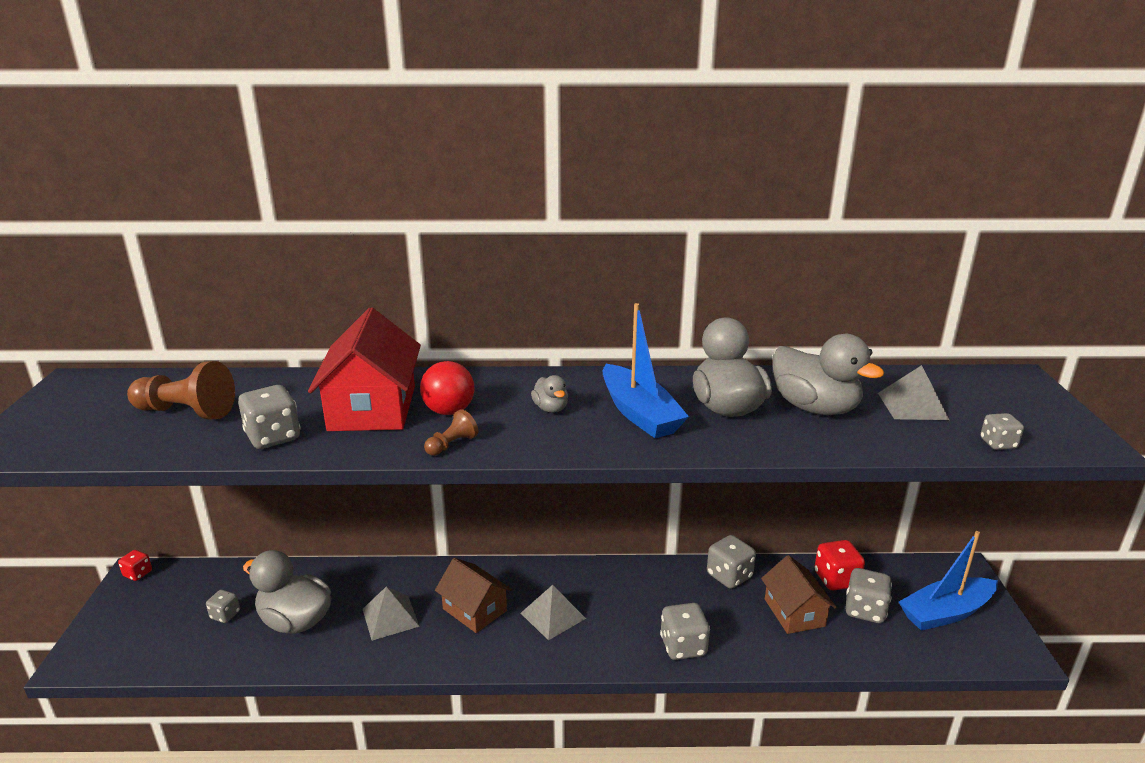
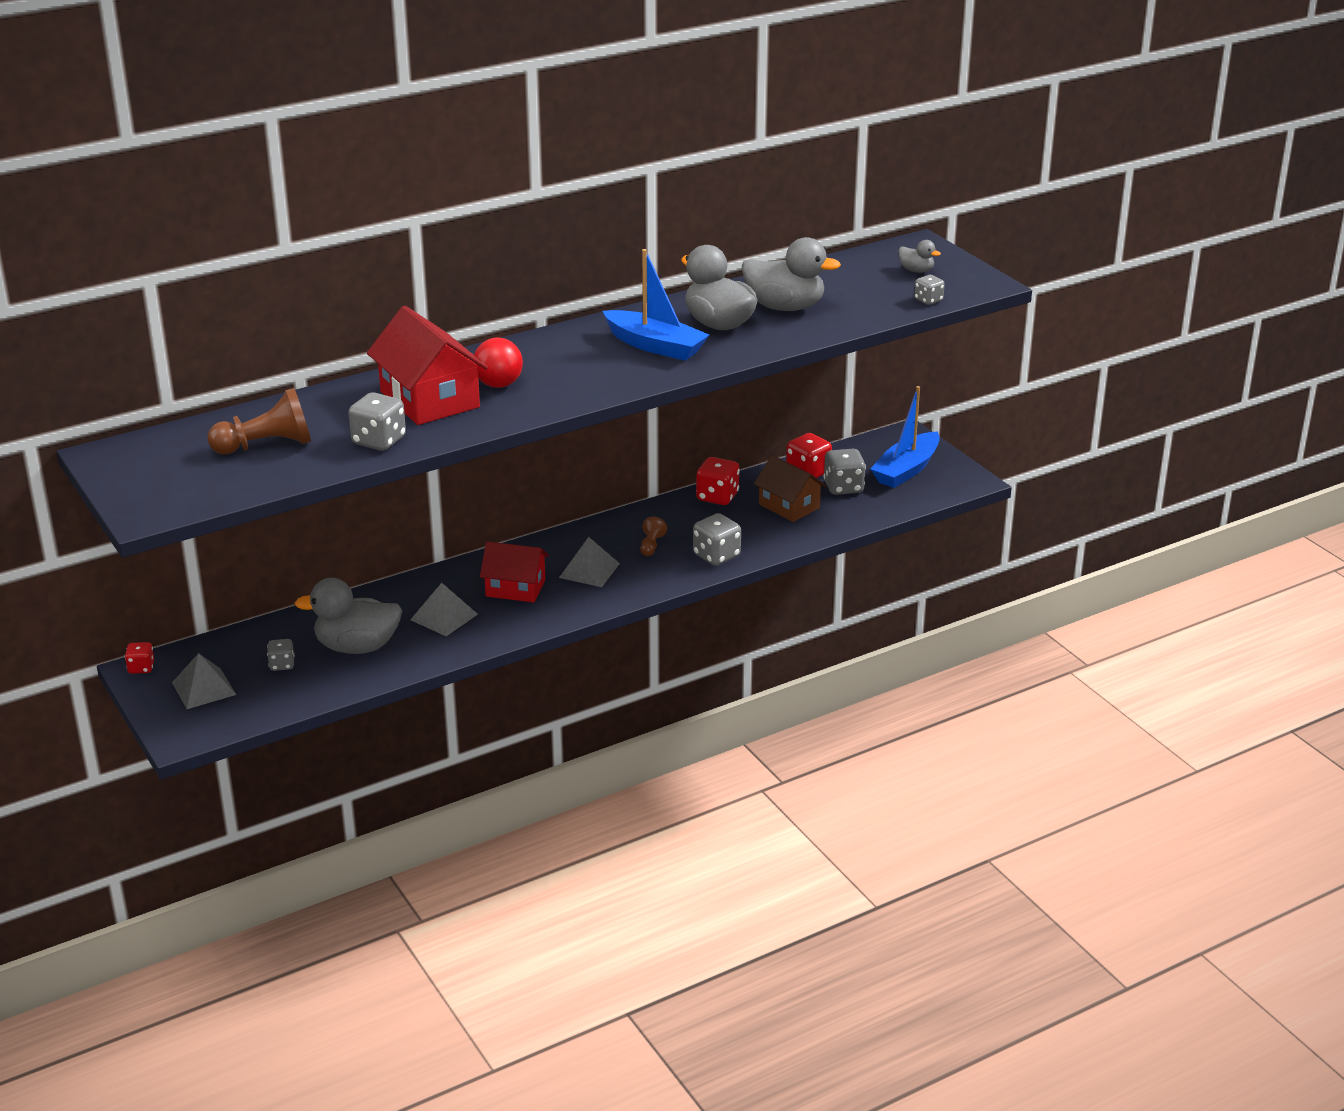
camera: 30 degrees left, 5 degrees up
(452, 445) = (534, 406): brown pawn -> brown pawn (651, 545)
(474, 610) = (515, 588): brown house -> red house
(550, 408) = (580, 361): grey duck -> grey duck (916, 270)
(729, 576) = (717, 497): grey dice -> red dice
(912, 406) = (855, 287): grey pyramid -> grey pyramid (203, 688)

